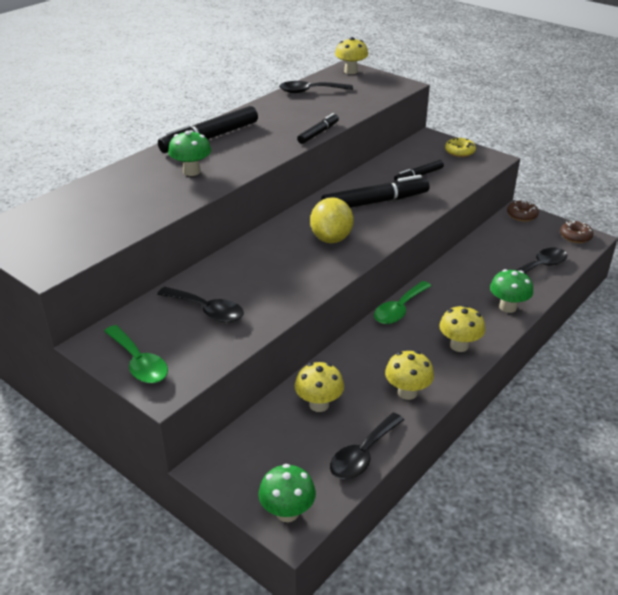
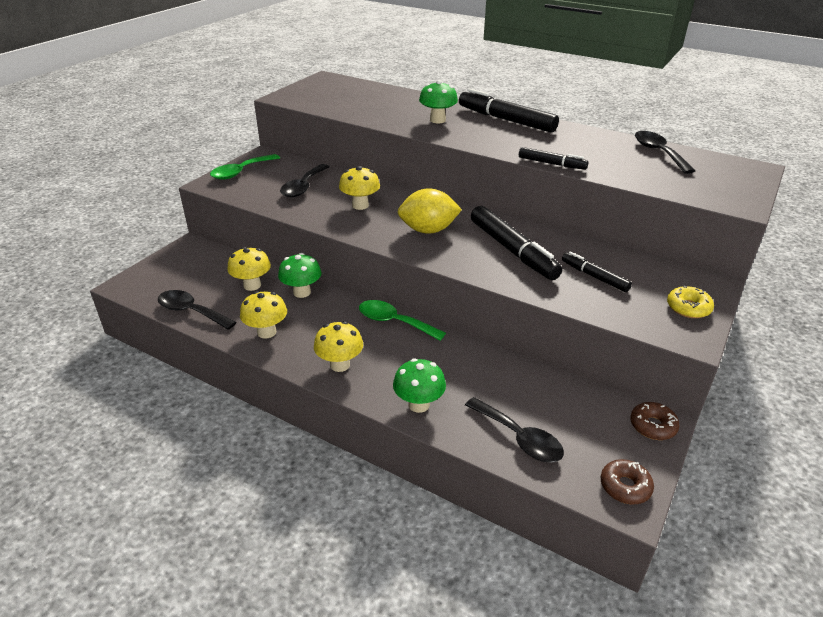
camera: 80 degrees right, 0 degrees up
(287, 512) = (139, 281): green mushroom -> green mushroom (302, 292)
(351, 71) = (745, 170): yellow mushroom -> yellow mushroom (360, 205)

